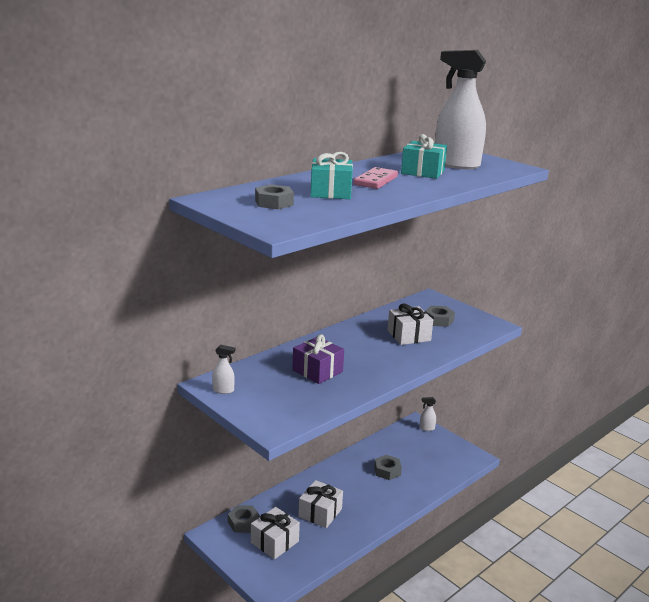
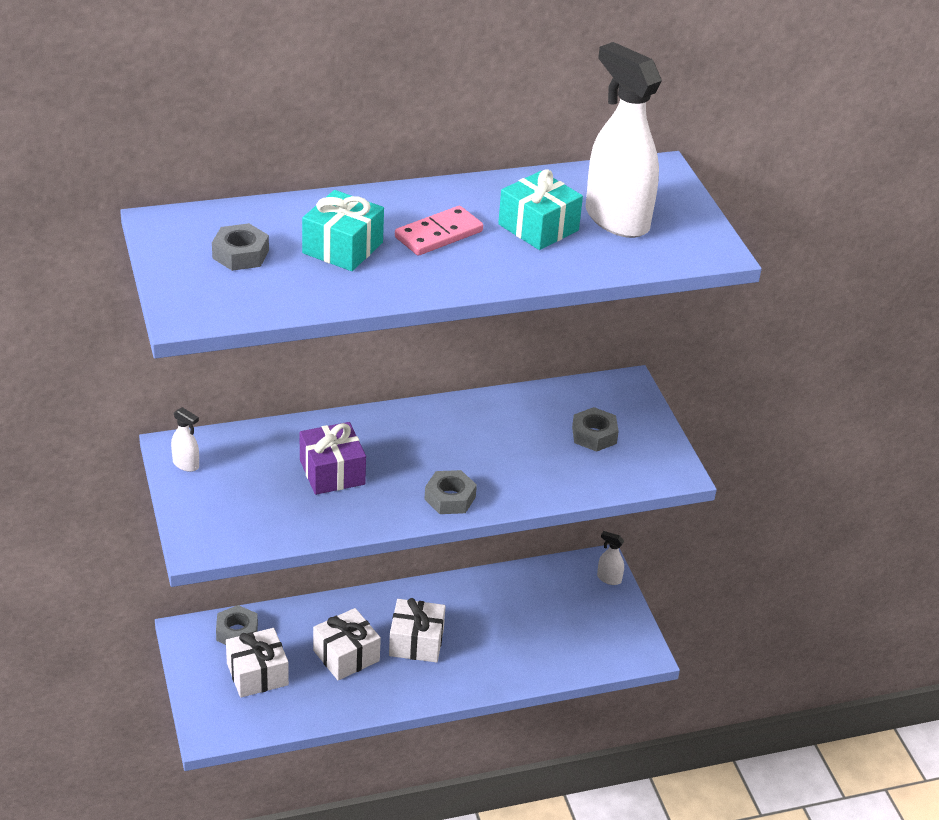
camera: 25 degrees right, 15 degrees up
(387, 471) = (489, 627): grey nut -> grey nut (450, 498)
(408, 335) = (518, 450): white gift -> white gift (416, 642)

